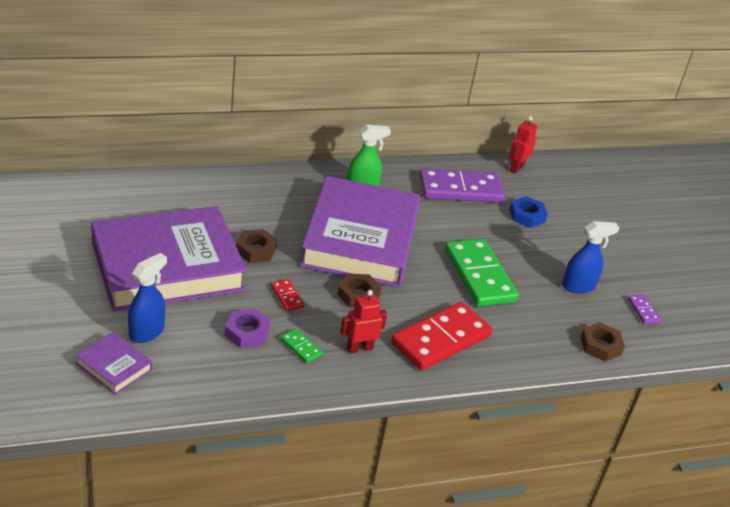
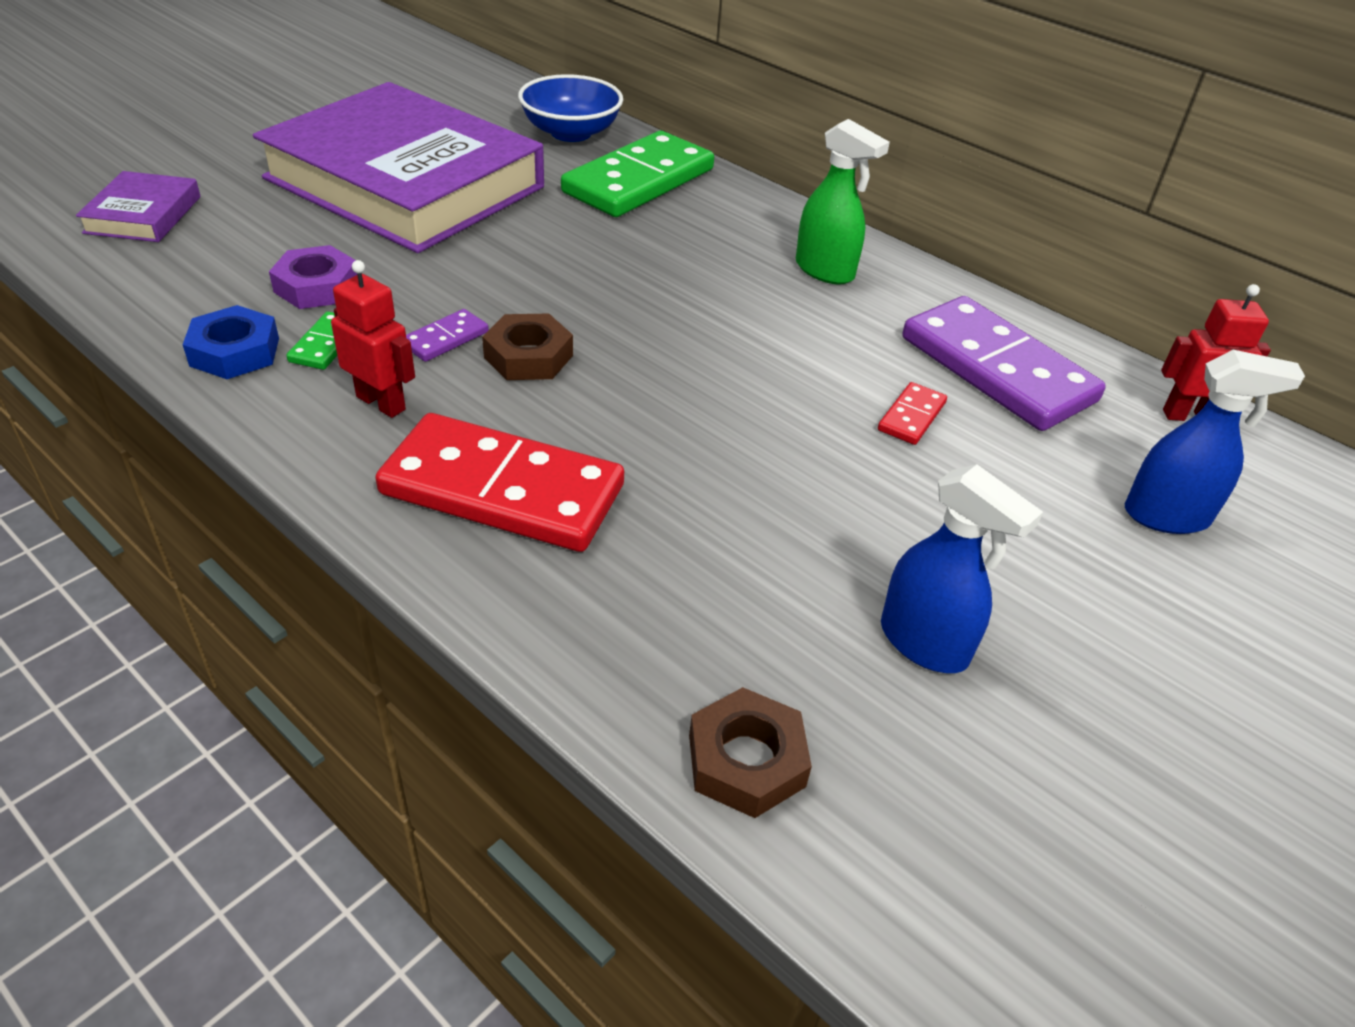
camera: 60 degrees right, 5 degrees up
(147, 332) = (242, 213): blue spray bottle -> blue spray bottle (1167, 516)
(166, 192) = (571, 133): none -> blue bowl
(256, 250) = (529, 232): brown nut -> none
(287, 296) = (445, 292): red domino -> red domino (911, 416)
(360, 239) = (684, 311): purple book -> none
(479, 276) = (762, 477): green domino -> green domino (638, 181)
(527, 216) = (1055, 480): blue nut -> blue nut (235, 352)
(643, 311) = (990, 809): purple domino -> purple domino (445, 339)

